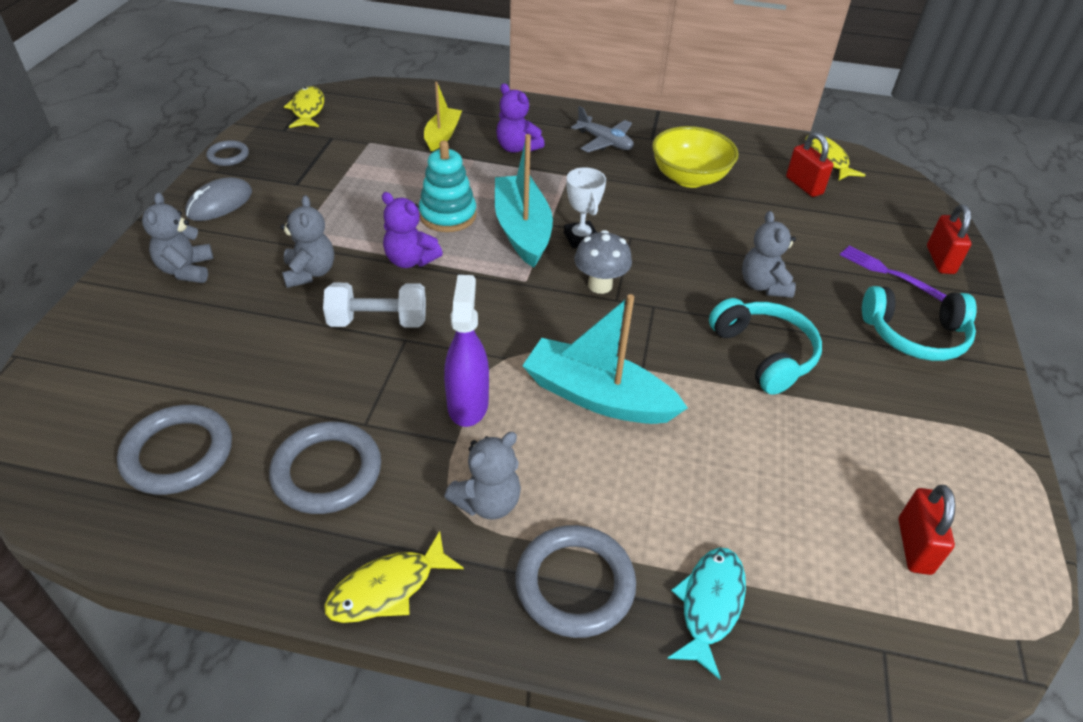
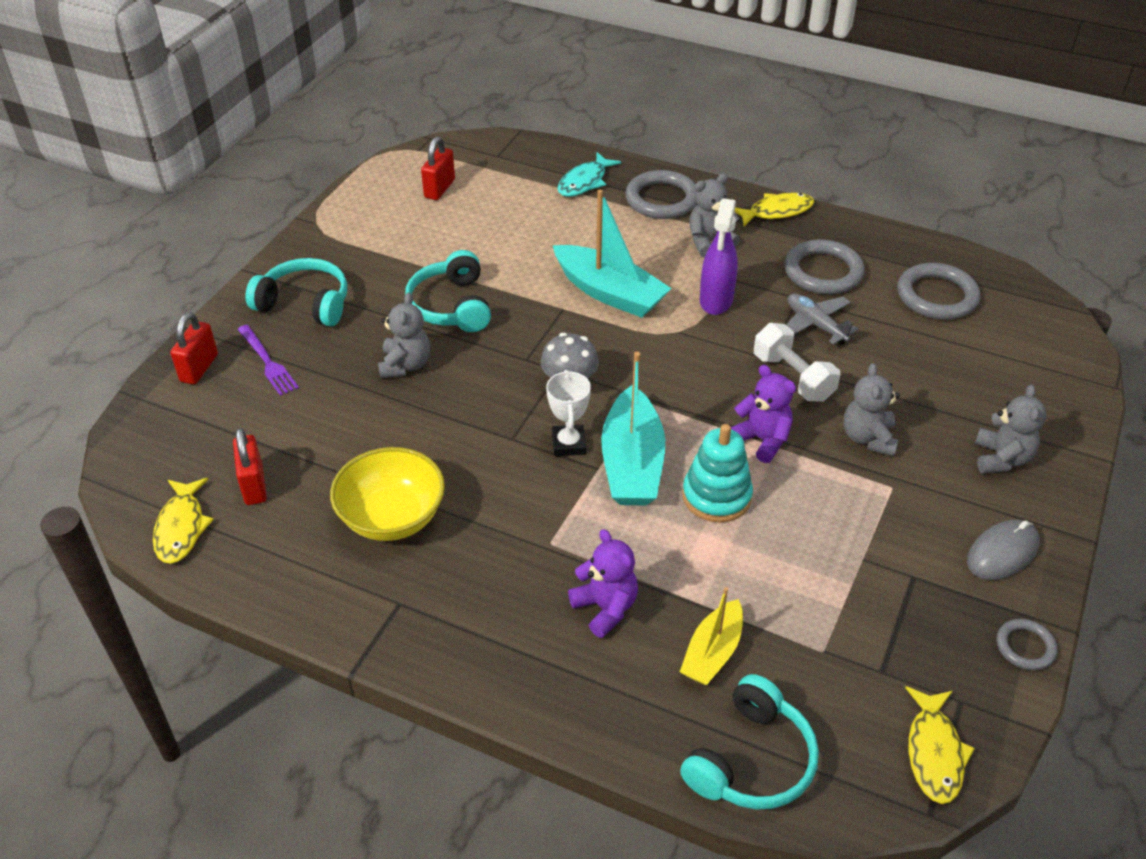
camera: 165 degrees left, 0 degrees up
(378, 321) = (793, 377): white dumbbell -> white dumbbell turned 45 degrees clockwise
(416, 99) = (751, 760): none -> turquoise headphones
(605, 142) = (473, 604): grey plane -> grey plane (815, 325)

